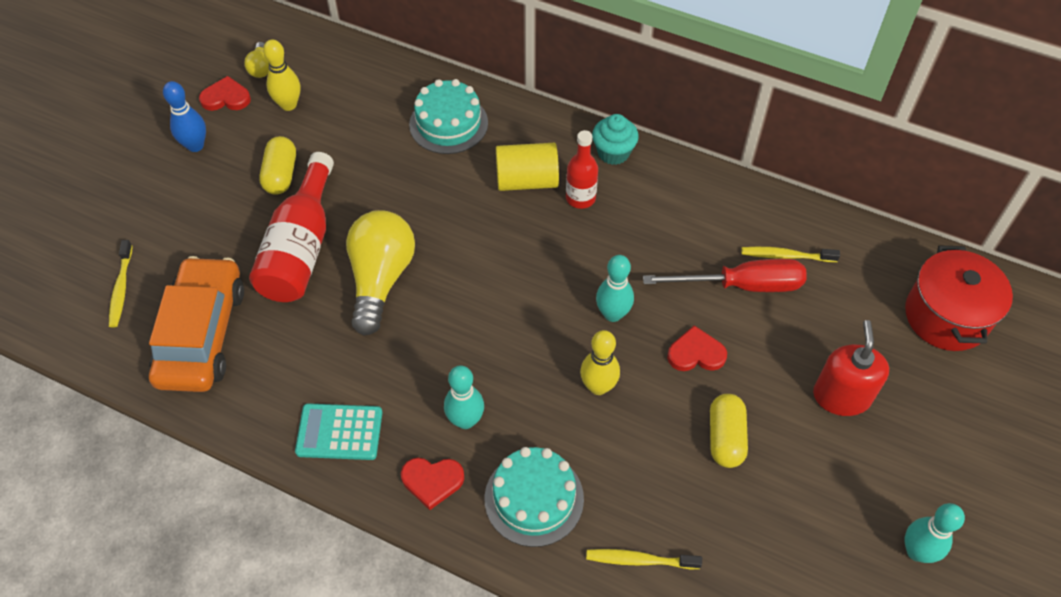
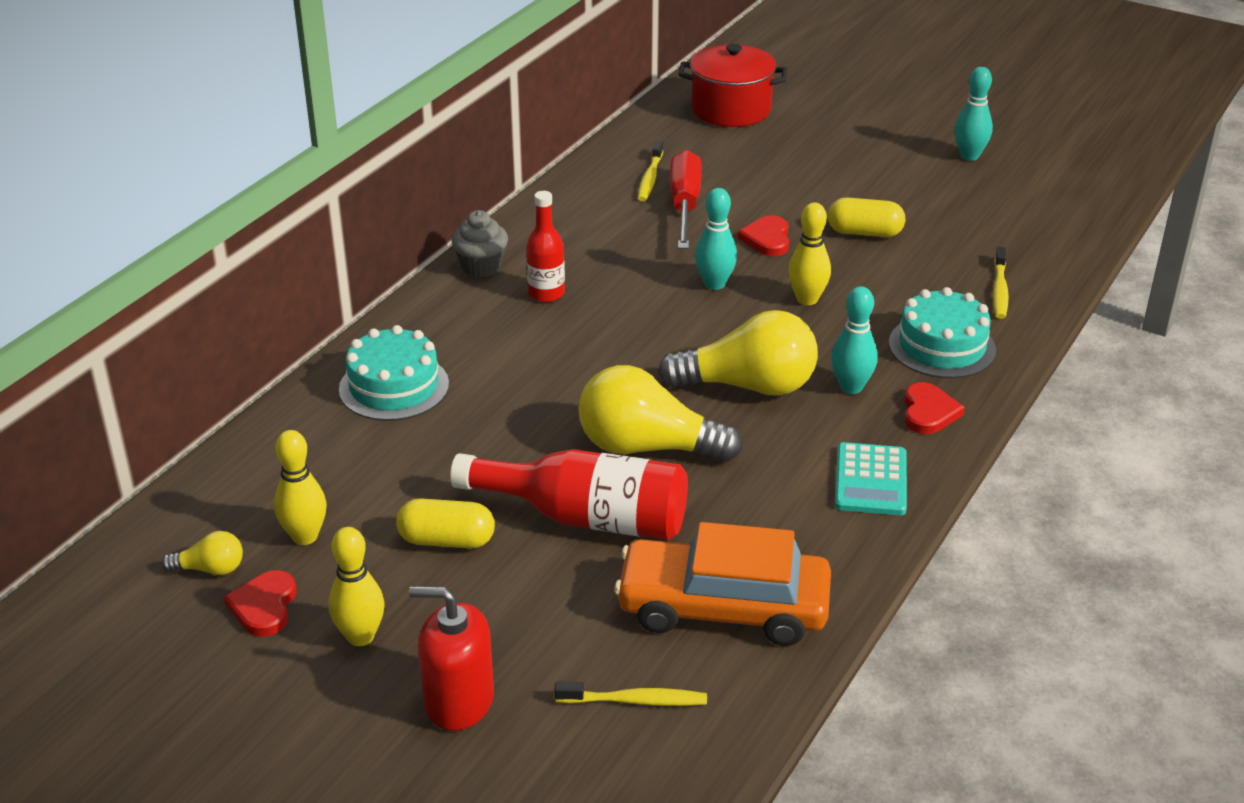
camera: 85 degrees left, 20 degrees down
(195, 146) = (360, 636): blue bowling pin -> yellow bowling pin
(462, 343) = (748, 386): none -> yellow light bulb
(527, 181) = (510, 330): yellow cylinder -> none
(613, 153) = (481, 267): turquoise cupcake -> grey cupcake
(841, 396) = (817, 169): red soap dispenser -> red soap dispenser (459, 701)

